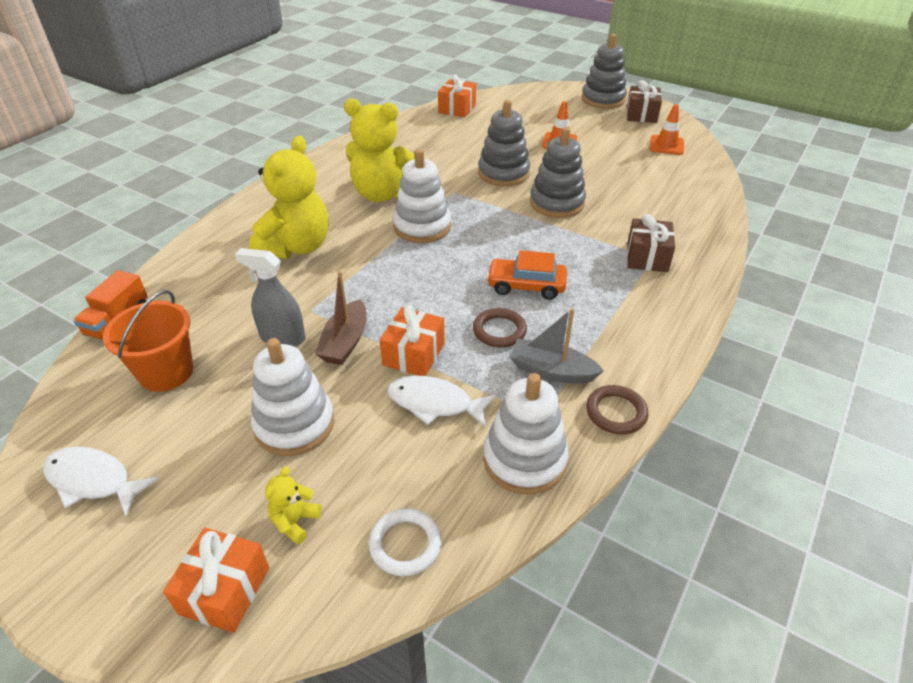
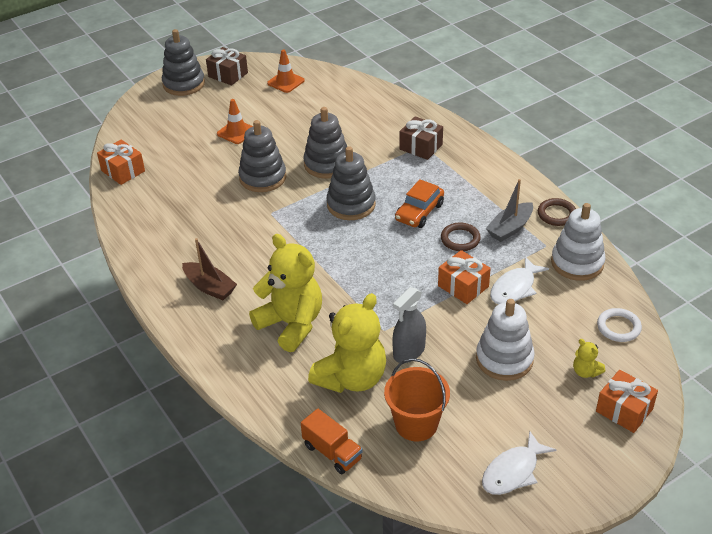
camera: 65 degrees left, 0 degrees up
(345, 342) = (432, 318): brown boat -> brown boat (209, 287)
(382, 194) = (243, 255): yellow teddy bear -> yellow teddy bear (351, 378)
(422, 227) = (311, 244): white stacking toy -> none
(502, 235) = (351, 205): none -> grey stacking toy

